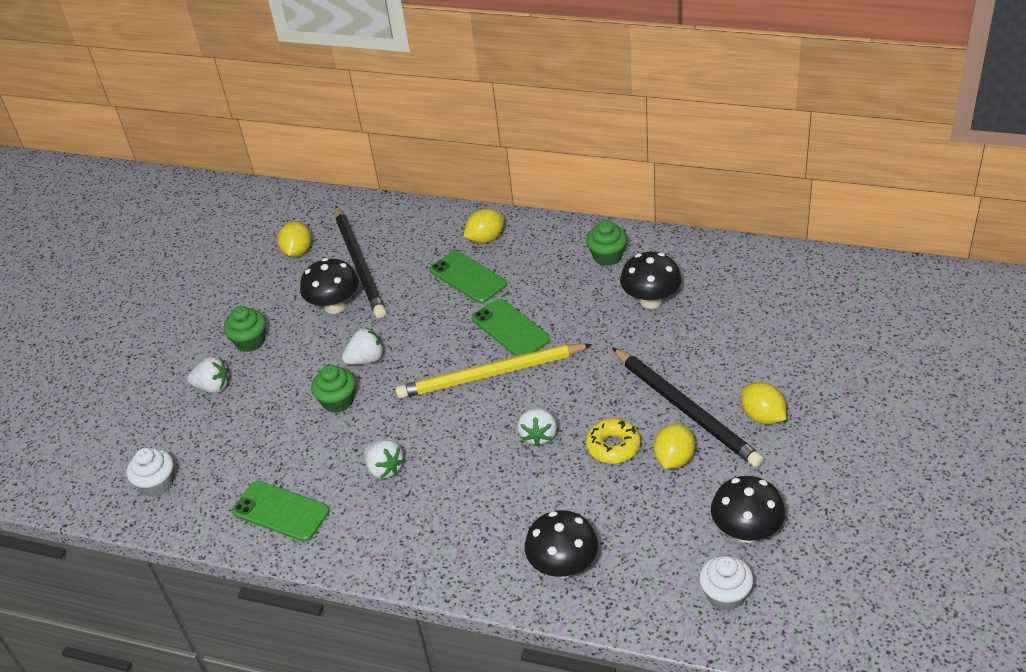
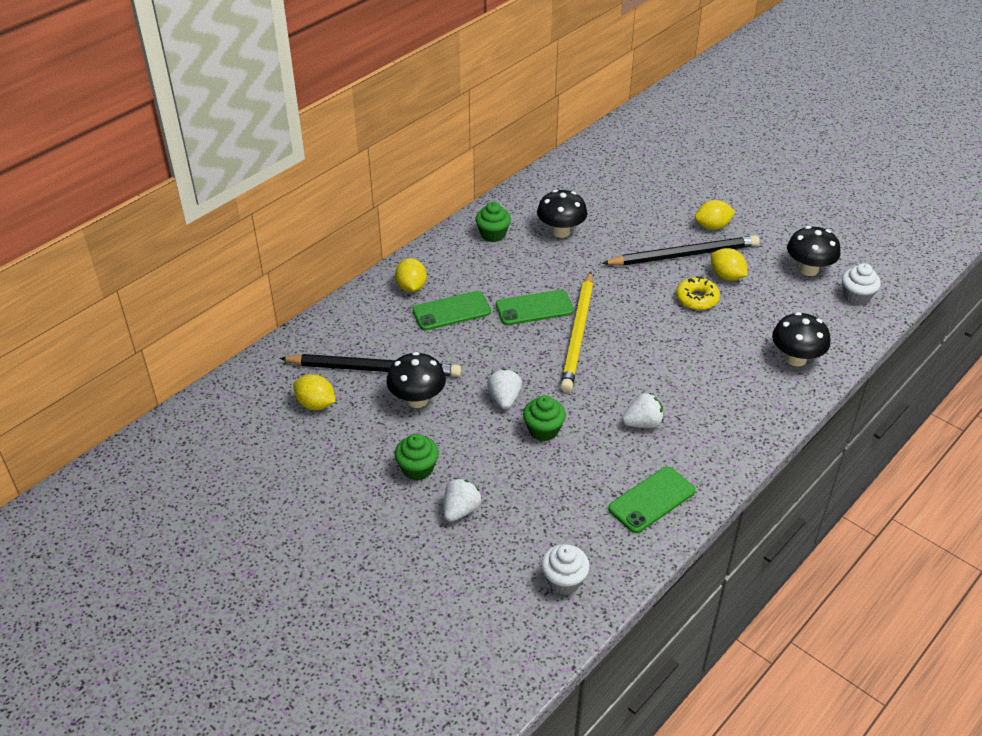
camera: 70 degrees left, 0 degrees up
(539, 435) = (661, 330): white strawberry -> none

